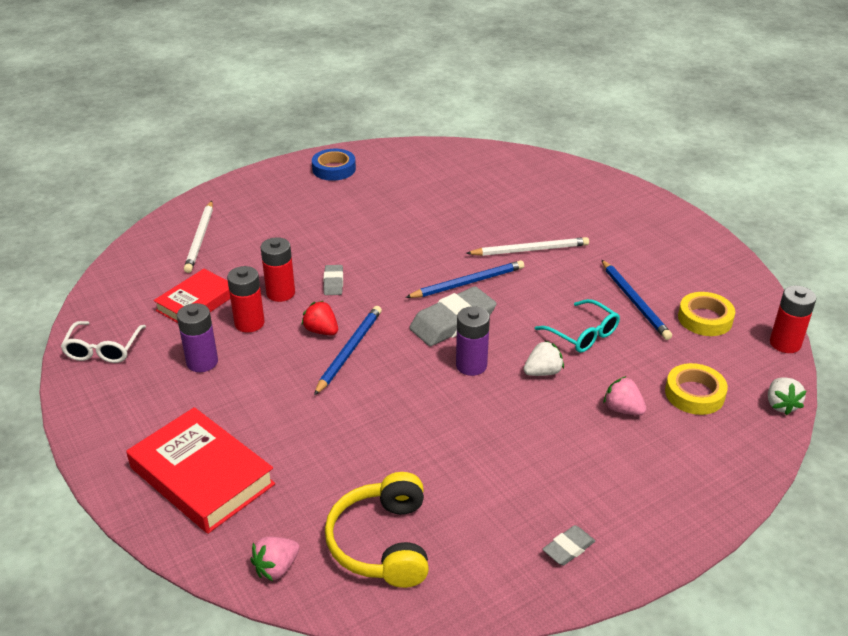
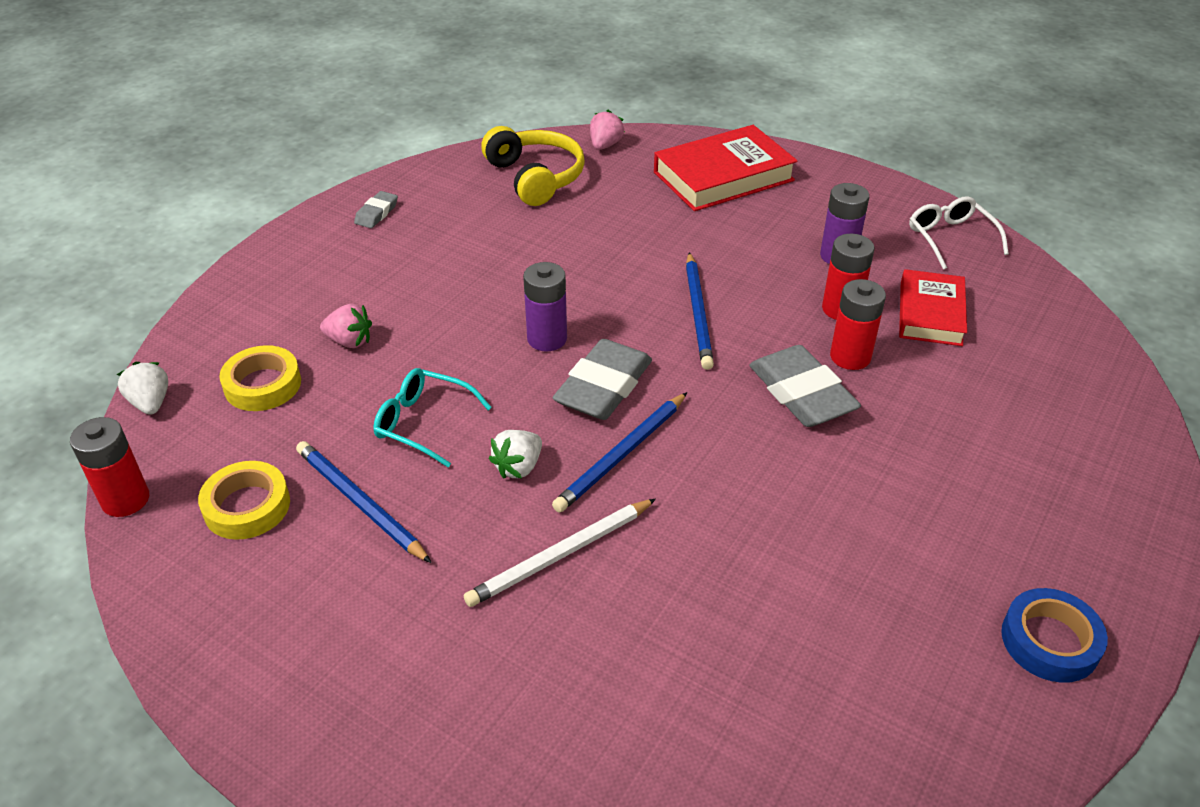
camera: 155 degrees right, 5 degrees up
(200, 239) = (1052, 402): white pencil -> none
(202, 476) = (723, 176): red book -> red book turned 45 degrees counterclockwise
(321, 331) = (751, 326): red strawberry -> none
(333, 283) = (801, 393): grey eraser -> grey eraser, size x1.98
(543, 372) = (458, 356): white strawberry -> white strawberry (518, 467)

